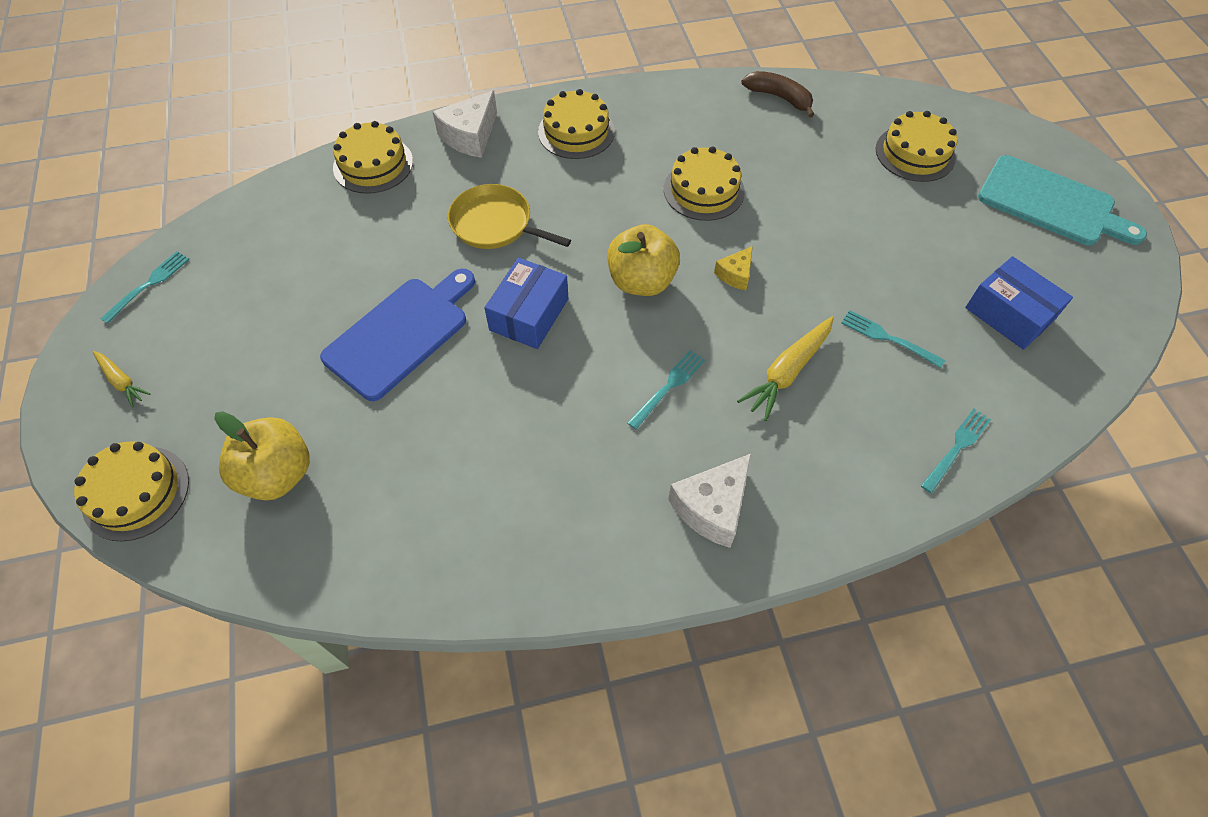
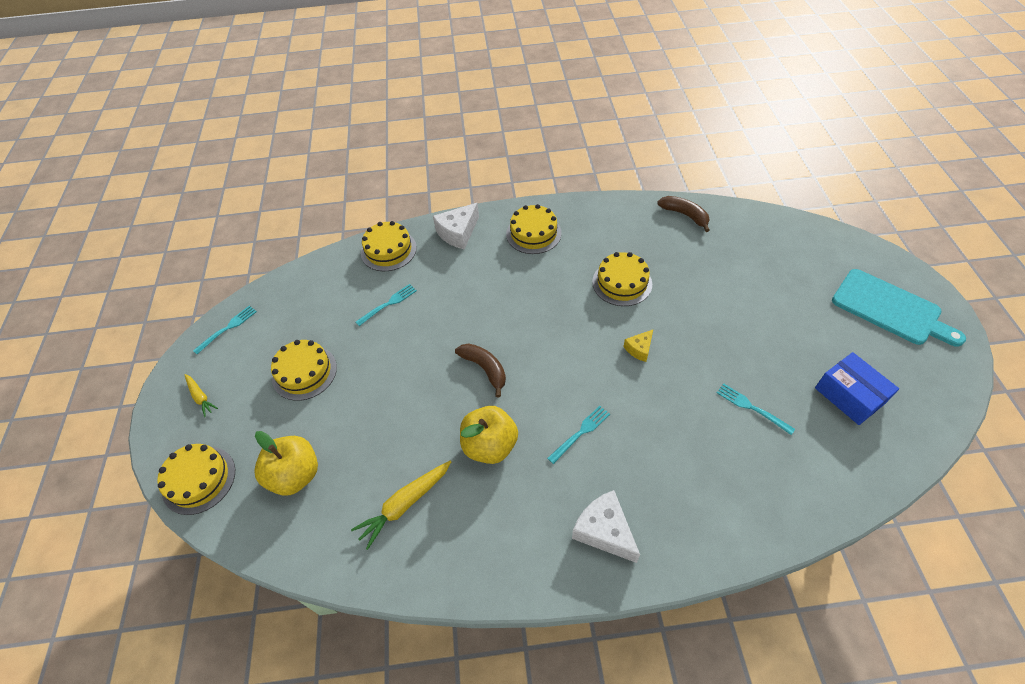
camera: 10 degrees right, 5 degrees down
(401, 334) = (393, 377): blue cutting board -> none
(495, 224) = (468, 299): yellow pan -> none
(529, 314) = (485, 369): blue box -> brown banana
(641, 281) = (569, 349): yellow apple -> yellow apple (490, 445)
(712, 507) = (604, 531): white cheese -> white cheese turned 90 degrees clockwise
(787, 372) = (671, 428): yellow carrot -> yellow carrot (405, 505)
(915, 153) = (785, 263): yellow cake -> yellow cake (304, 372)
(956, 448) = (799, 501): turquoise fork -> turquoise fork (388, 304)

